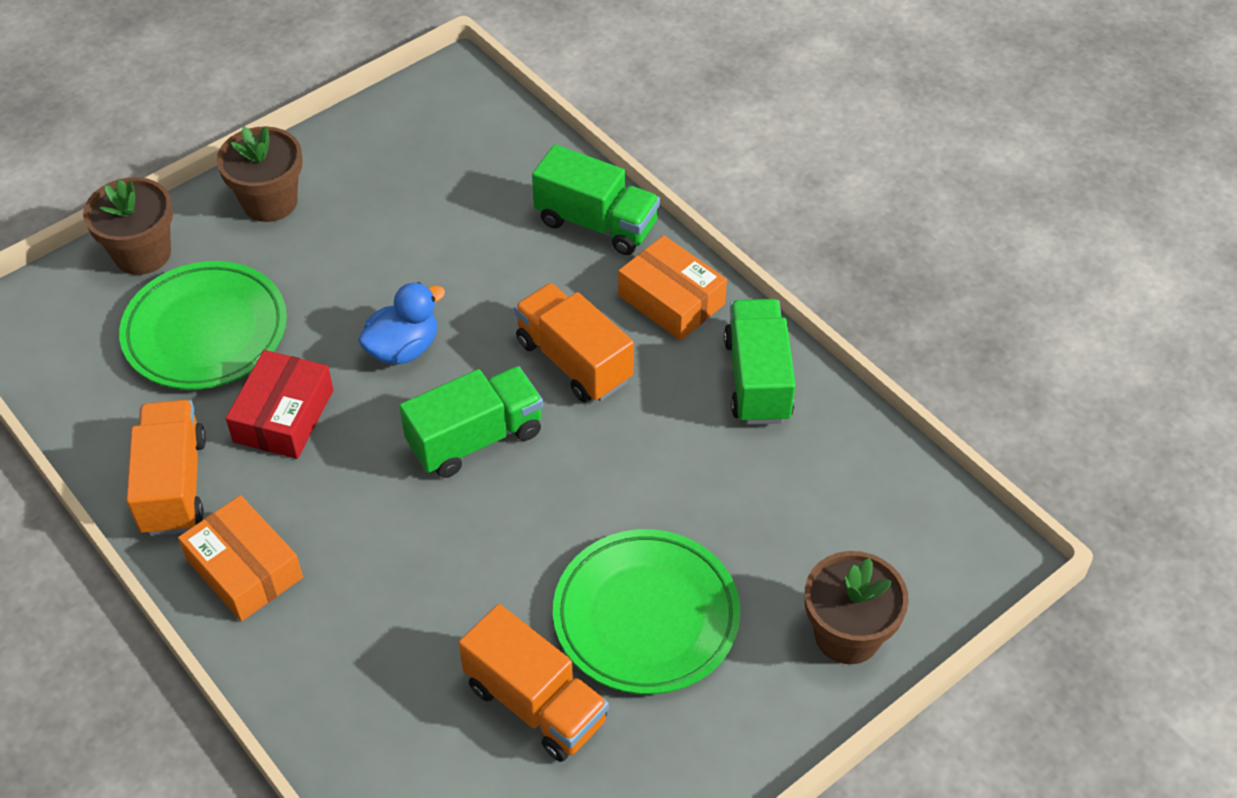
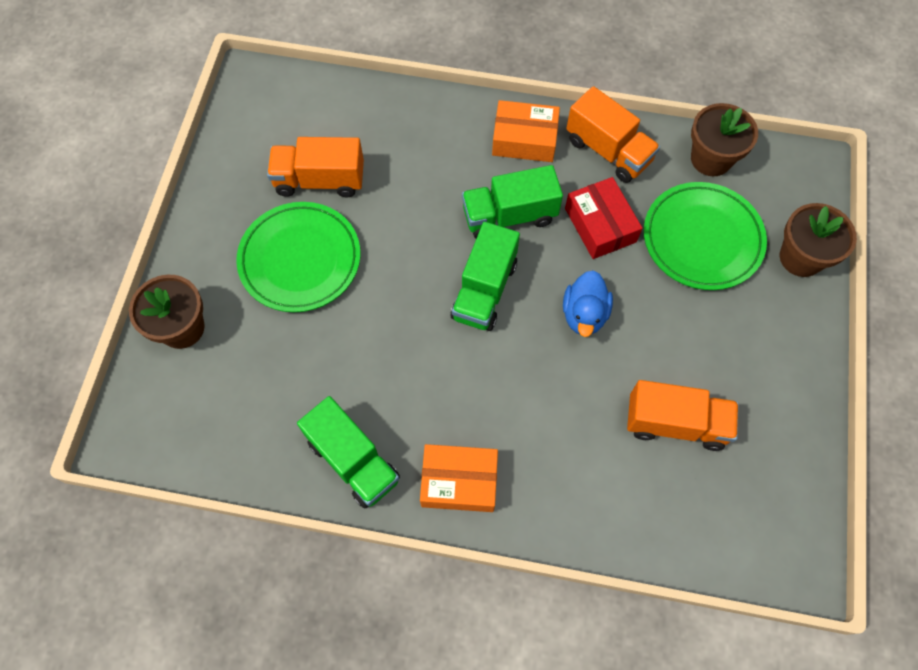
camera: 140 degrees right, 15 degrees up
(270, 202) = (781, 352): brown flower pot -> brown flower pot (711, 159)
(574, 361) = (478, 384): orange truck -> orange truck (675, 423)
(596, 223) = (566, 508): green truck -> green truck (509, 215)

